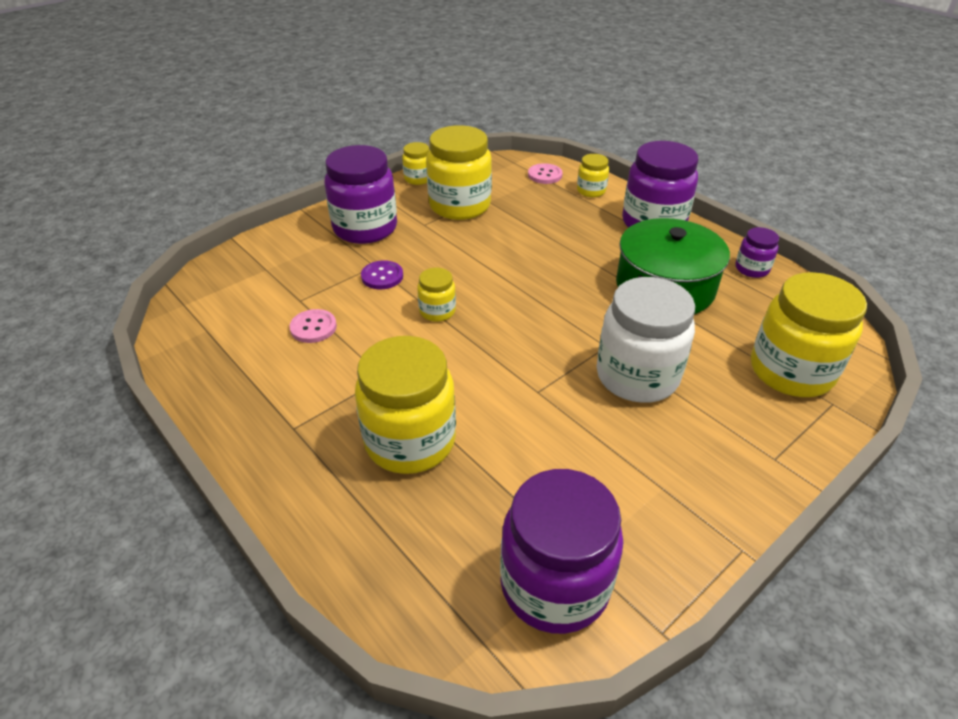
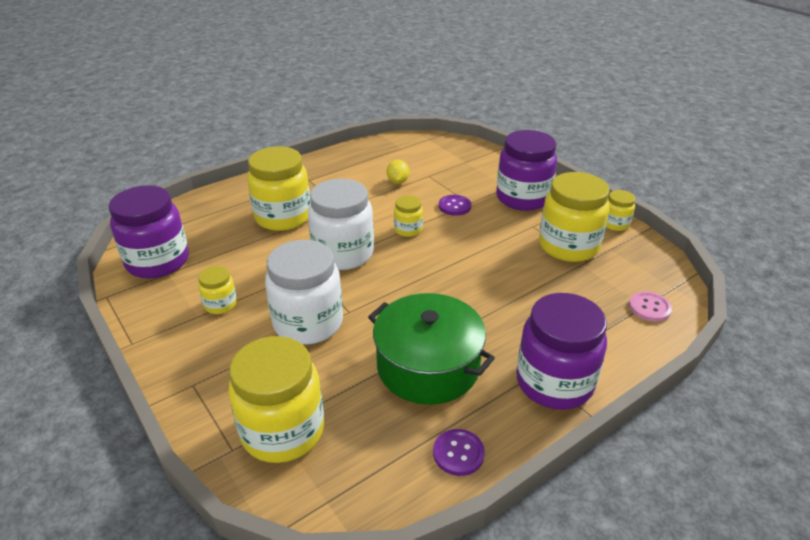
camera: 95 degrees right, 5 degrees down
(313, 327) = (398, 181): pink button -> yellow lemon
(497, 363) = (343, 254): none -> white jar
(591, 191) = (621, 340): yellow jar -> yellow jar (220, 304)
(752, 269) = (458, 453): purple jar -> purple button

